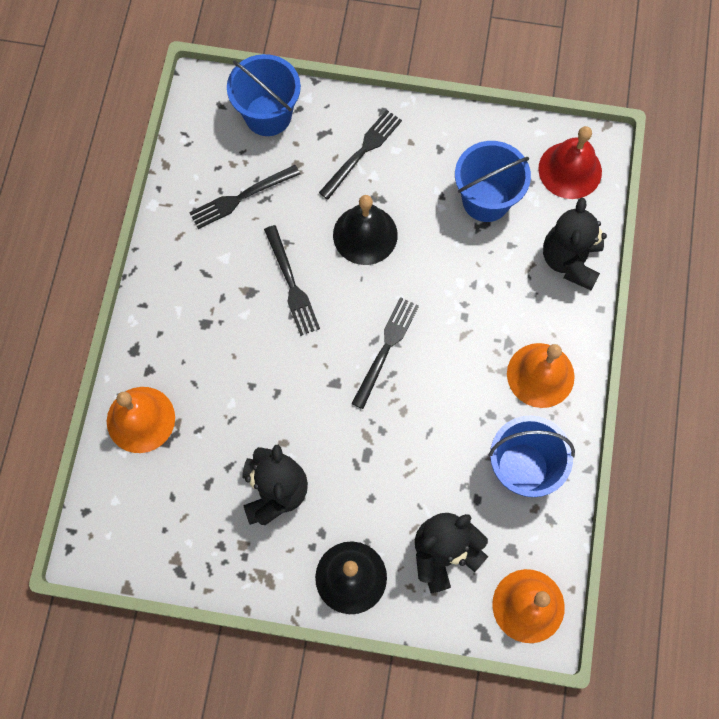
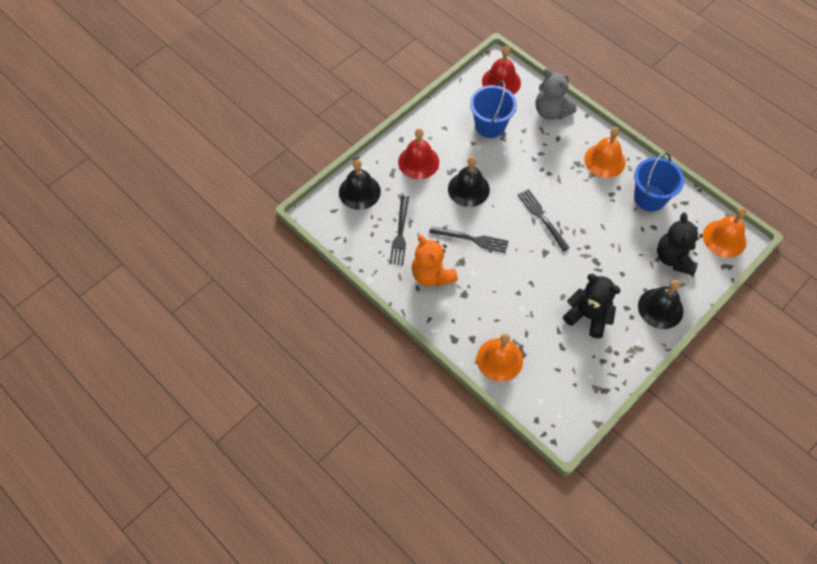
camera: 55 degrees left, 10 degrees down
(207, 270) = (432, 275): none -> orange teddy bear
(268, 115) = (359, 191): blue bucket -> black bell
(362, 152) = (418, 162): black fork -> red bell
(570, 260) = (551, 111): black teddy bear -> grey teddy bear

